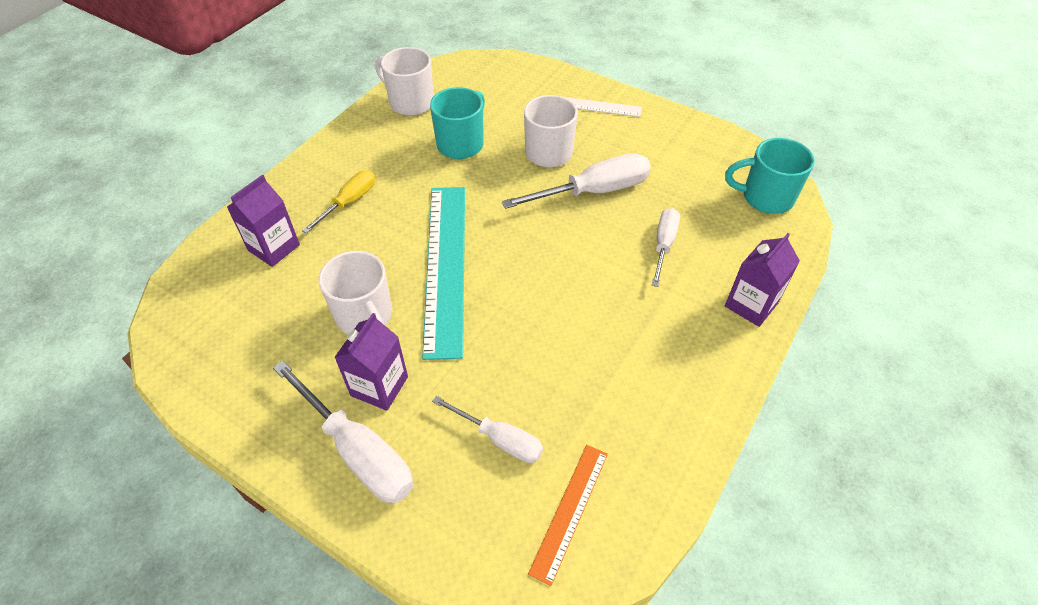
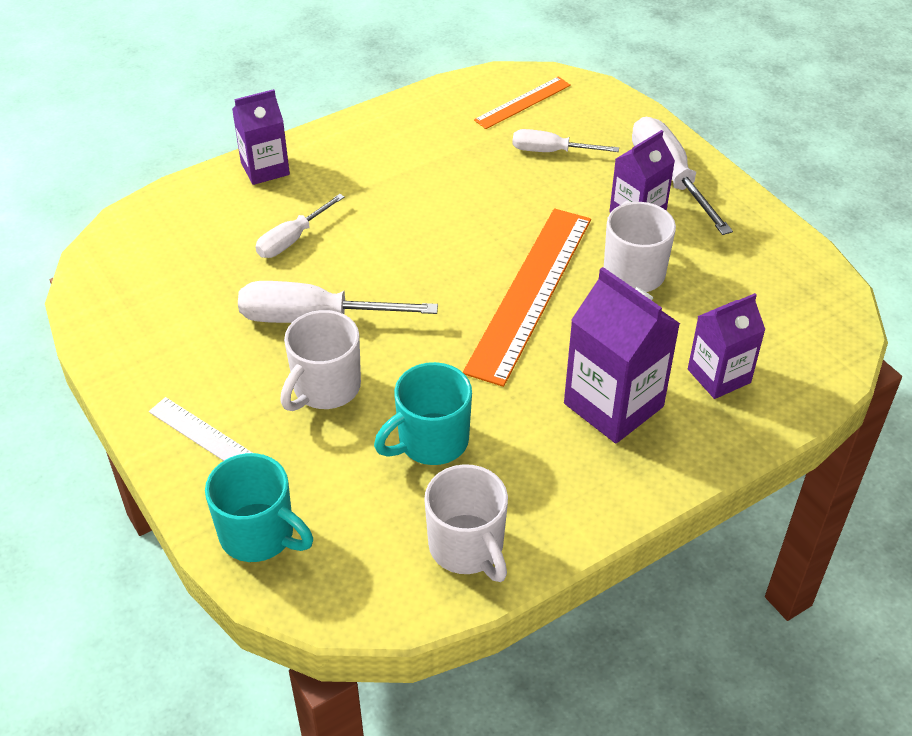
camera: 155 degrees left, 5 degrees down
(349, 202) = (613, 405): yellow screwdriver -> purple carton
(445, 266) = (530, 293): turquoise ruler -> orange ruler
(499, 439) = (551, 151): white screwdriver -> white screwdriver turned 45 degrees counterclockwise
(765, 197) = (138, 248): turquoise mug -> turquoise mug (259, 535)

